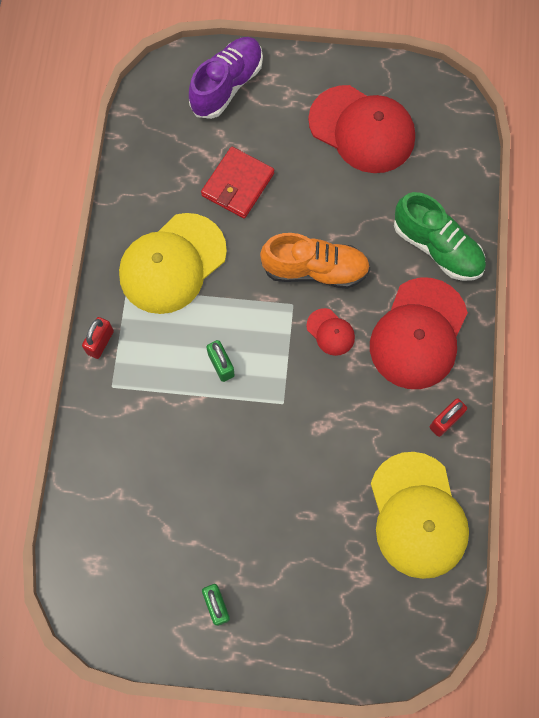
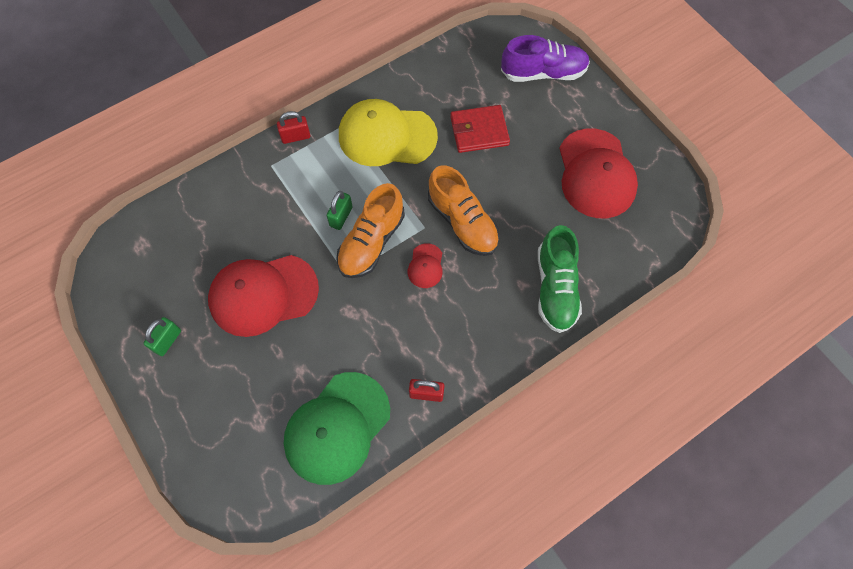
camera: 50 degrees right, 5 degrees down
(269, 358) = (371, 242): none -> orange shoe
(417, 515) = (337, 427): yellow cap -> green cap
(418, 334) = (477, 325): red cap -> red cap (263, 295)

